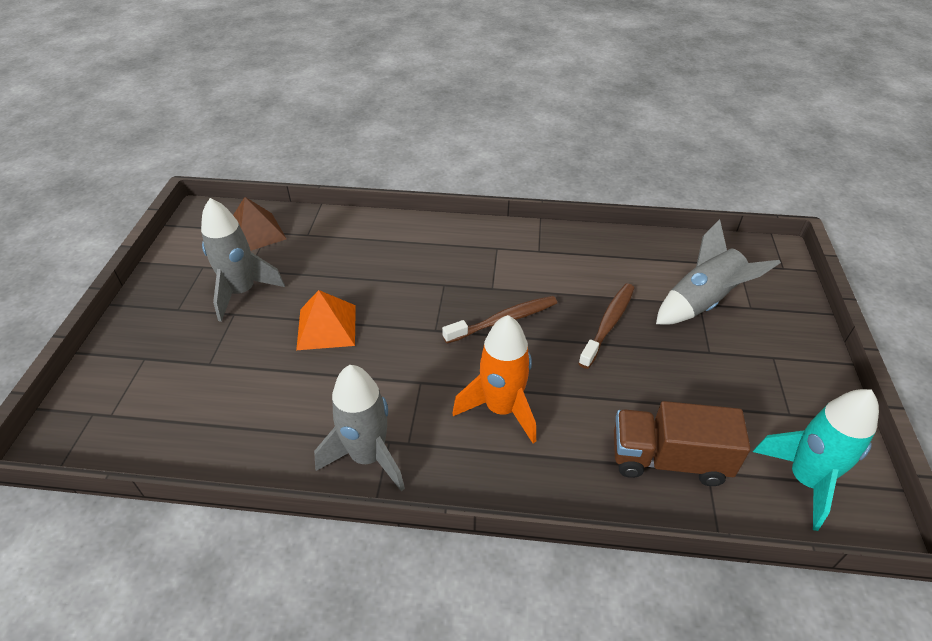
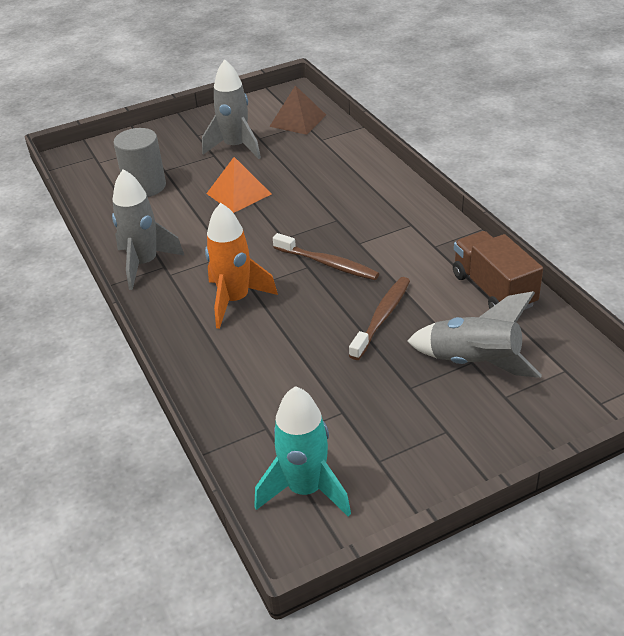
camera: 60 degrees right, 5 degrees down
(220, 393) = (145, 186): none -> grey cylinder
(608, 324) = (382, 317): brown toothbrush -> brown toothbrush turned 60 degrees counterclockwise
(668, 459) = (260, 401): brown truck -> brown truck (493, 290)

